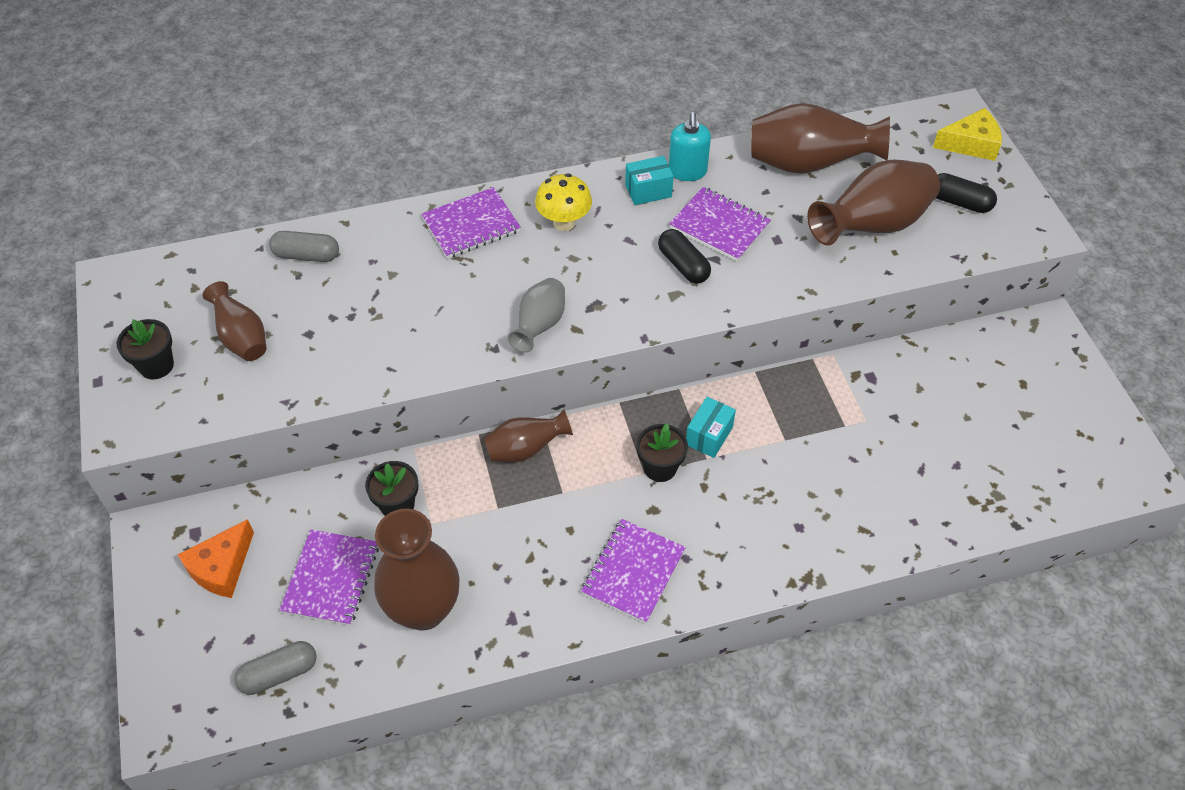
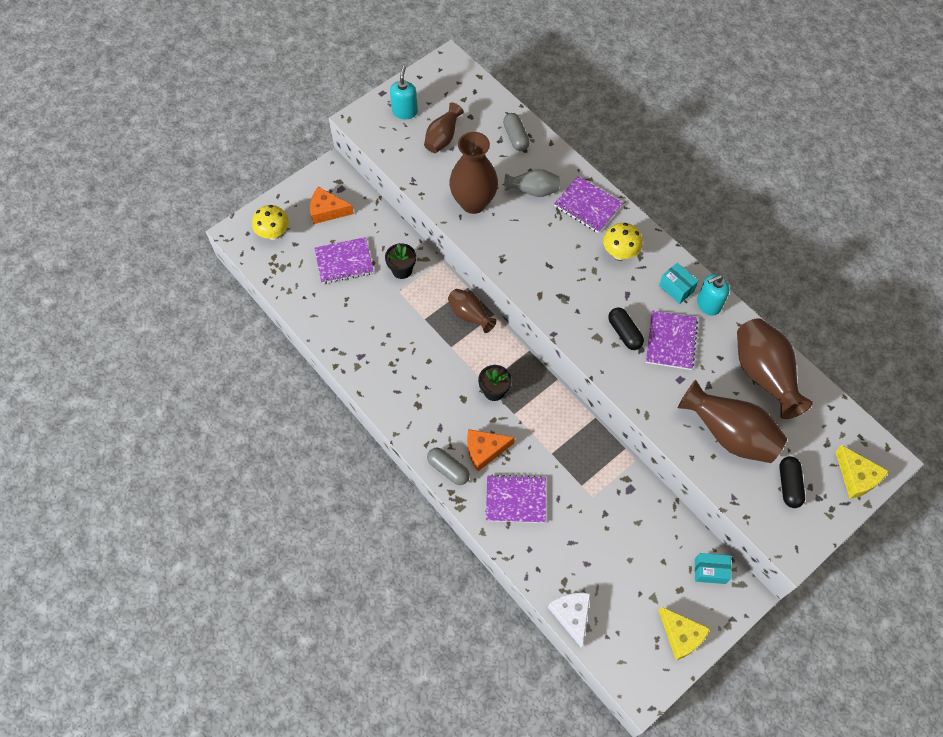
camera: 65 degrees right, 10 degrees up
(156, 365) = (405, 111): black flower pot -> turquoise soap dispenser
(207, 665) = (274, 233): none -> yellow mushroom
(279, 674) = (282, 266): grey capsule -> grey capsule (448, 469)
(423, 609) = (346, 312): brown vase -> brown vase (473, 202)
(539, 326) = (531, 275): grey vase -> grey vase (533, 191)
(633, 572) = (417, 404): purple notebook -> purple notebook (515, 500)
(683, 265) = (624, 333): black capsule -> black capsule turned 60 degrees counterclockwise
(709, 436) = (531, 409): turquoise box -> turquoise box (710, 571)
(746, 515) = (485, 450): none -> orange cheese
(1023, 511) = (571, 615): none -> white cheese
(1082, 407) = (681, 635): none -> yellow cheese

